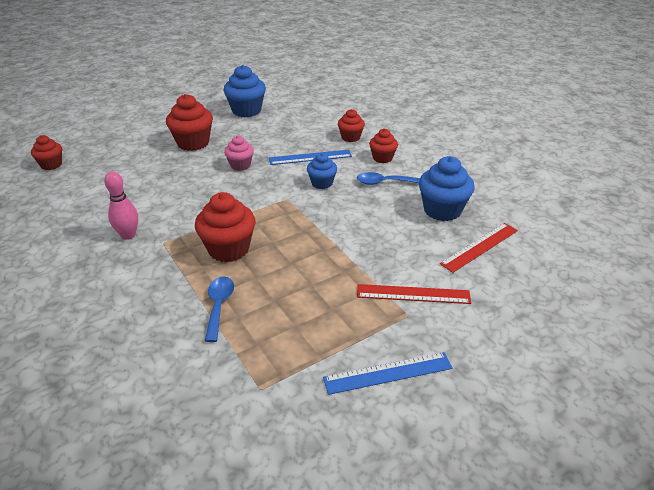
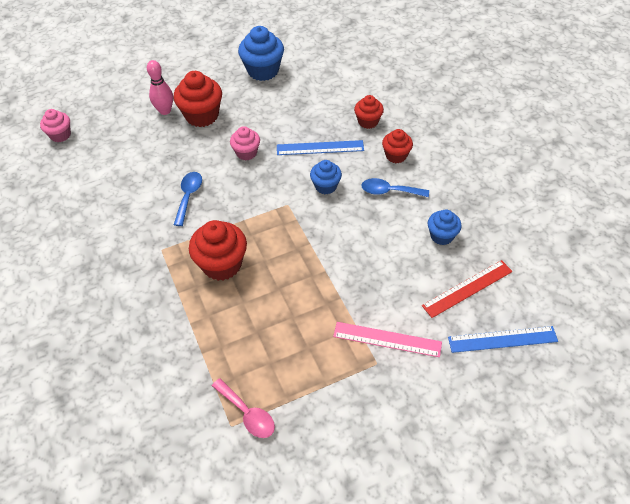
camera: 10 degrees right, 15 degrees up
(51, 165) = (60, 135): red cupcake -> pink cupcake
(128, 235) = (130, 237): pink bowling pin -> pink bowling pin (165, 111)
(219, 306) = (205, 331): blue spoon -> blue spoon (188, 196)
(278, 375) = (247, 413): none -> pink spoon
(388, 373) = (344, 424): blue ruler -> blue ruler (502, 339)
(413, 294) = (387, 339): red ruler -> pink ruler
(442, 210) = (442, 236): blue cupcake -> blue cupcake, size x0.60

